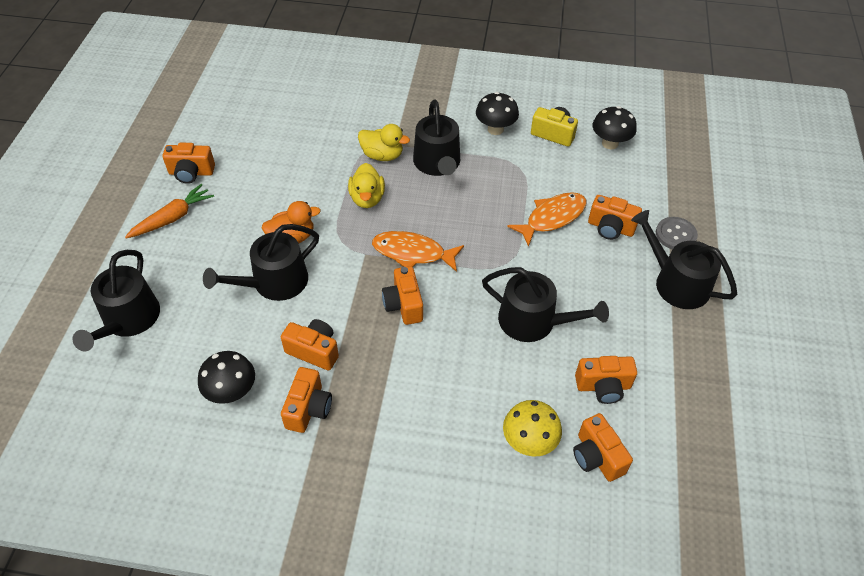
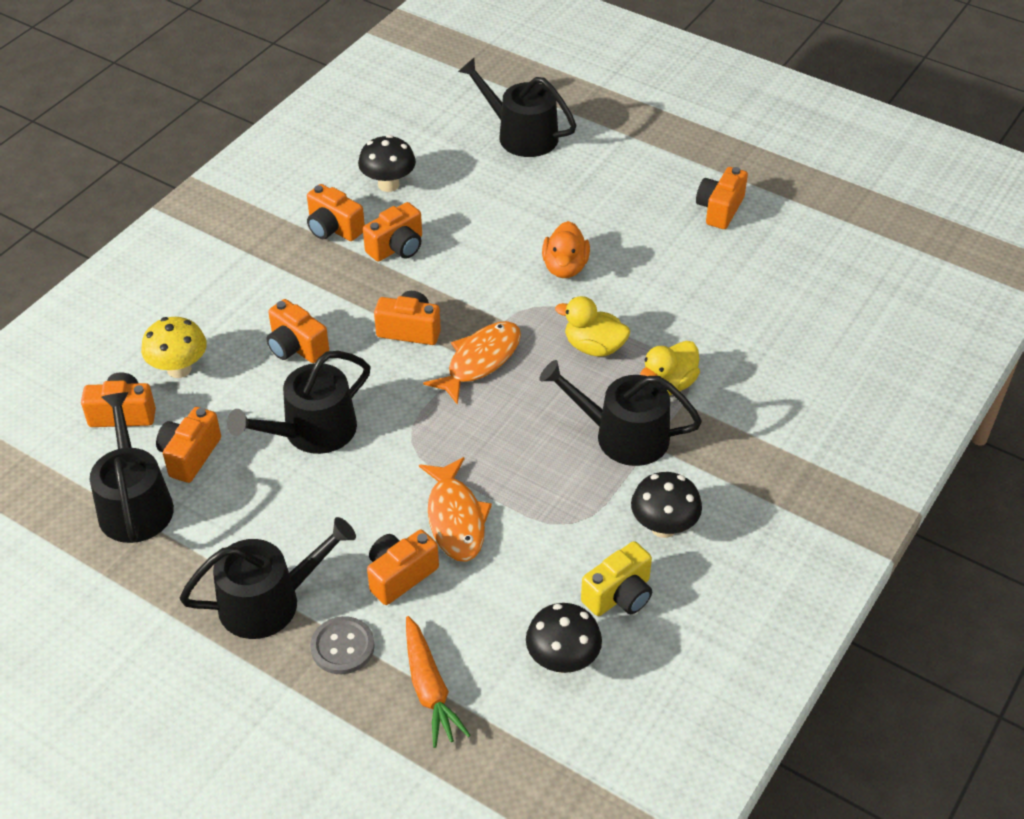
camera: 115 degrees right, 5 degrees down
(173, 218) = (649, 184): orange carrot -> orange carrot (429, 689)
(274, 283) = (506, 239): black watering can -> black watering can (135, 503)
(460, 370) = (296, 347): none -> orange camera

